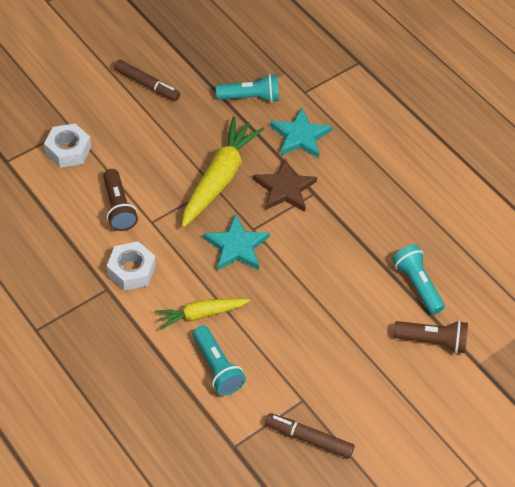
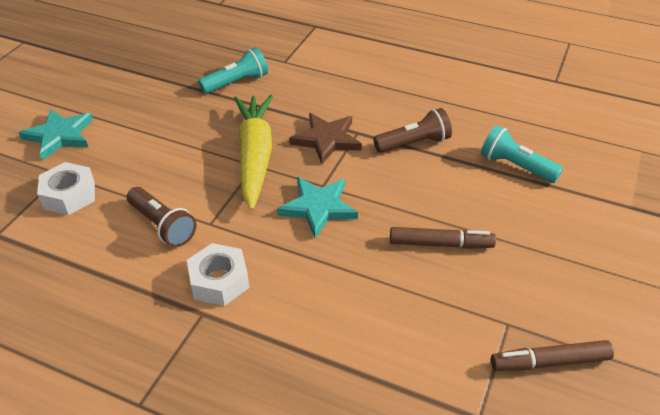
camera: 25 degrees left, 10 degrees down
(147, 85) = (123, 109): brown marker -> brown marker (440, 244)
(201, 314) = (330, 290): yellow carrot -> none
(217, 367) = (390, 337): turquoise flashlight -> none
(300, 136) = (307, 94): turquoise star -> turquoise star (59, 136)
(432, 341) = (574, 206): brown flashlight -> brown flashlight (414, 143)

